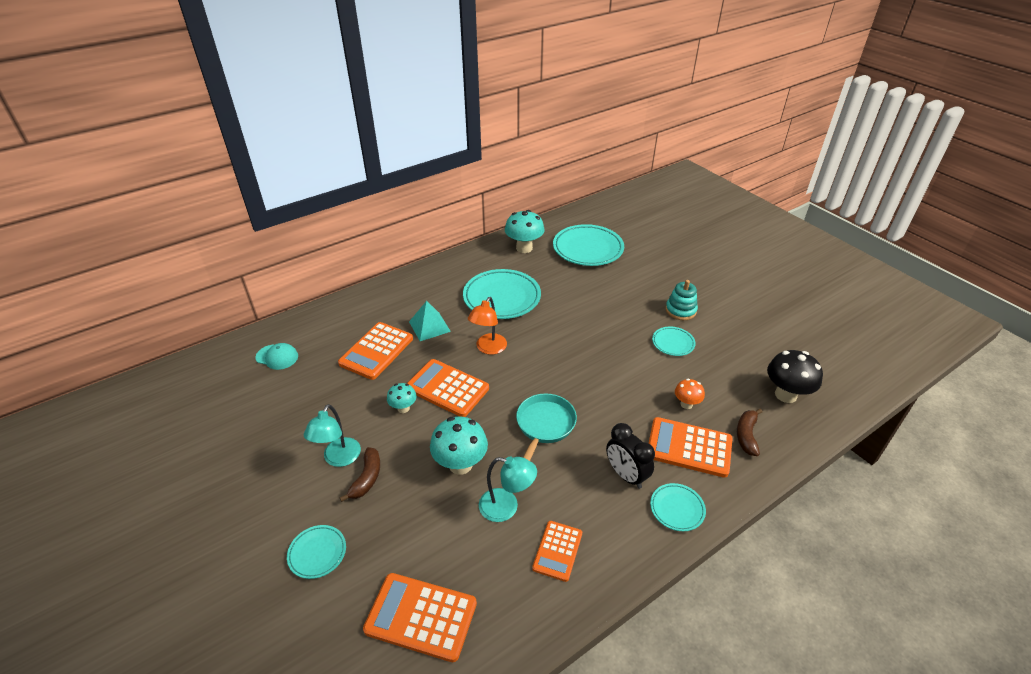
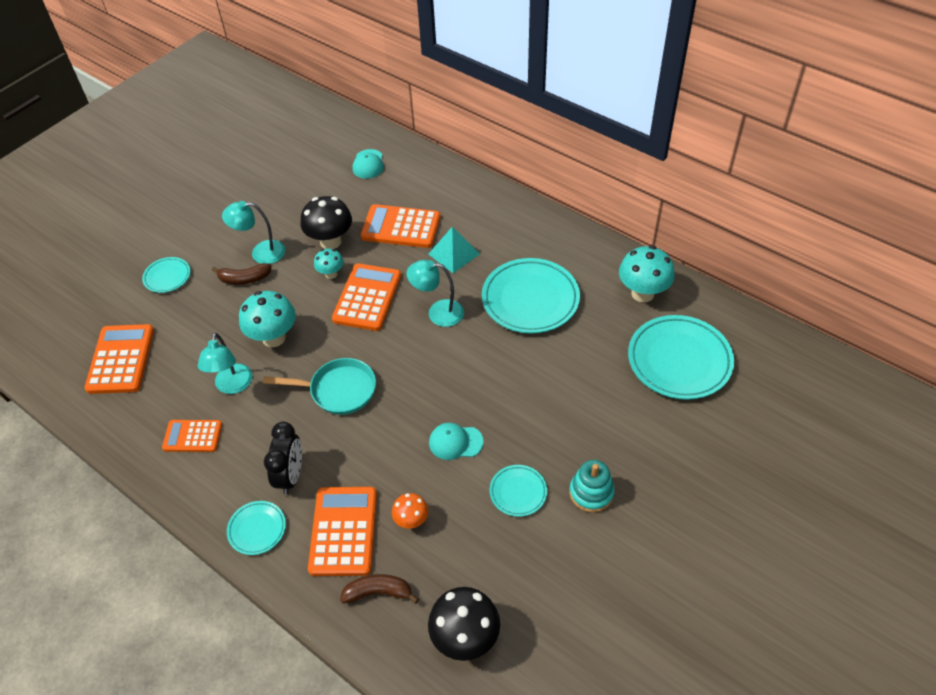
camera: 75 degrees right, 10 degrees up
(361, 401) = (330, 241): none -> black mushroom
(488, 348) = (438, 312): orange lamp -> turquoise lamp
(621, 365) = (455, 442): none -> turquoise cap
(626, 475) = (291, 476): black clock -> black clock turned 150 degrees clockwise

